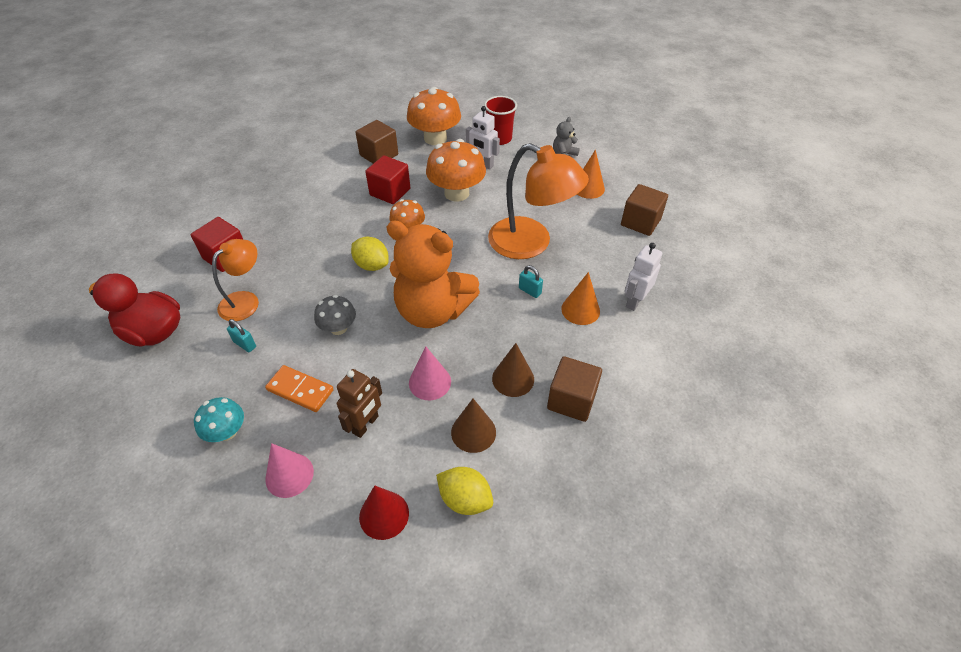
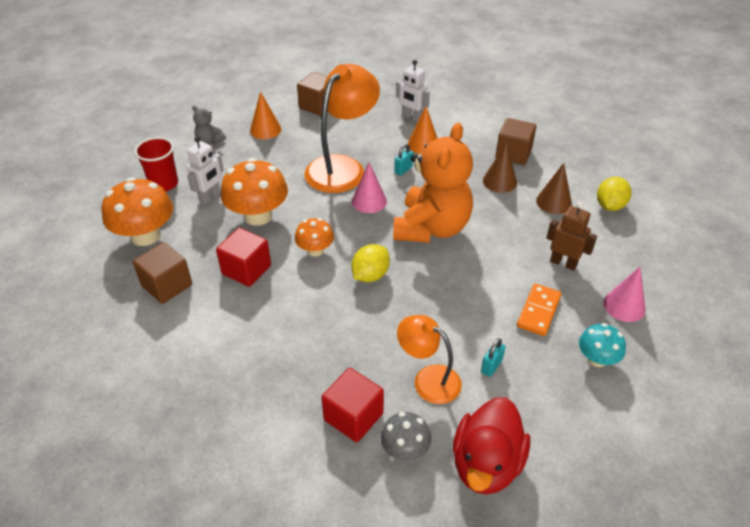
camera: 90 degrees left, 5 degrees down
(338, 328) = (460, 292): grey mushroom -> grey mushroom (405, 449)
(384, 515) = (636, 246): red cone -> none
(430, 382) = (512, 227): pink cone -> pink cone (369, 201)

